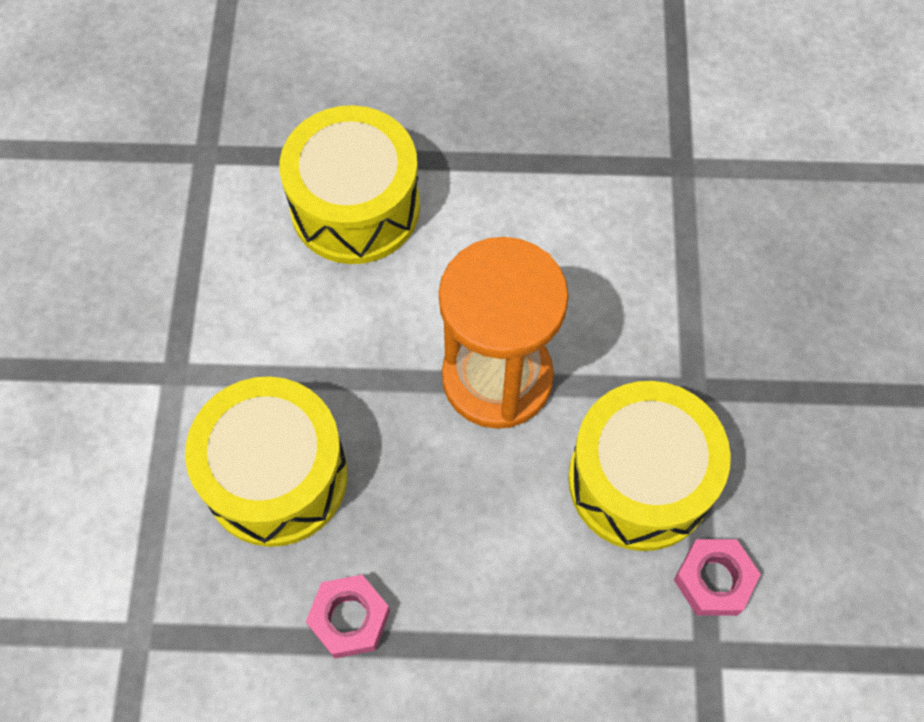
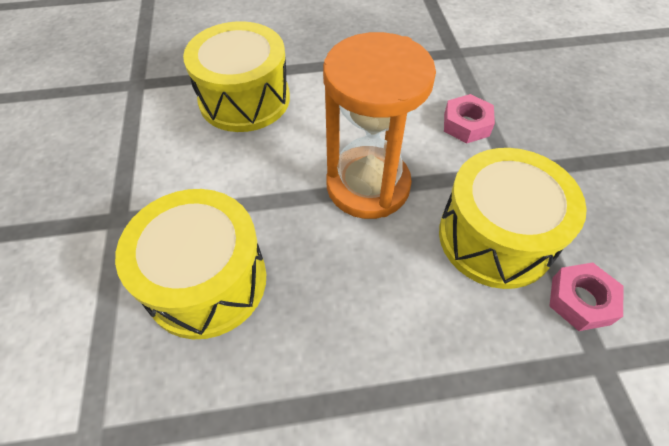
camera: 10 degrees left, 10 degrees down
(349, 619) = (286, 389): pink nut -> pink nut (466, 124)

